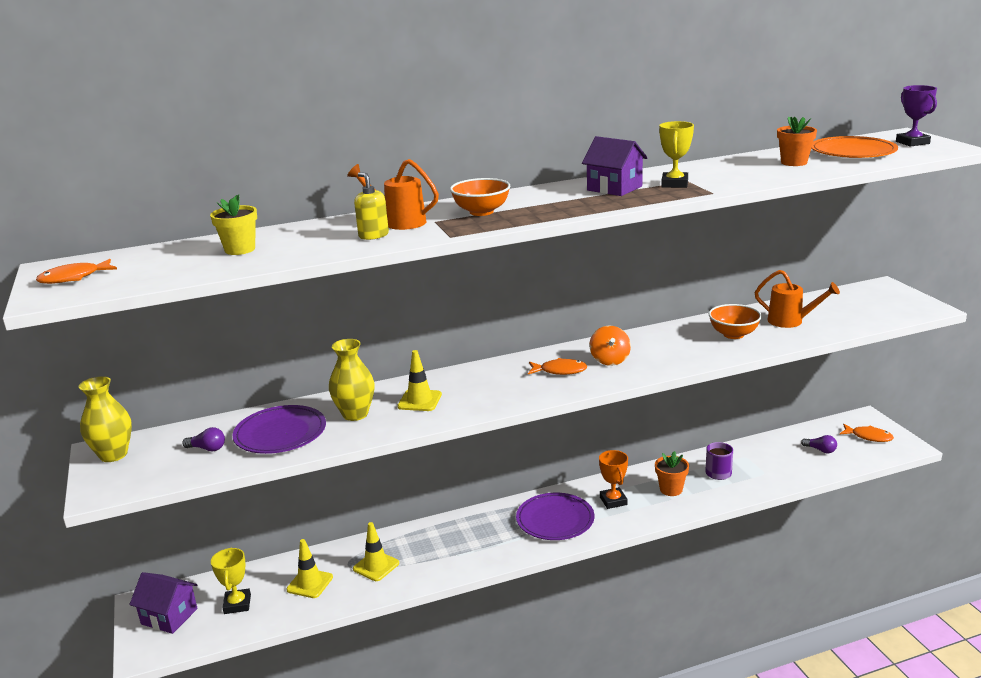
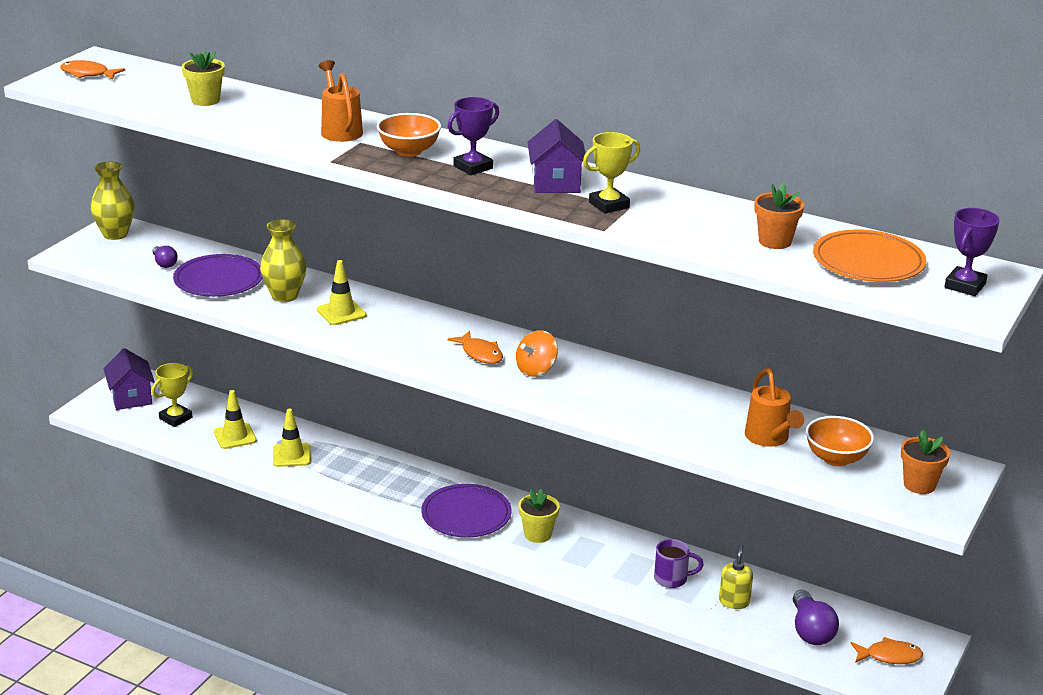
camera: 45 degrees right, 5 degrees up
(373, 235) = (296, 133): yellow soap dispenser -> yellow soap dispenser (734, 602)
(546, 202) = (473, 167): none -> purple trophy
(613, 501) = (537, 534): orange trophy -> yellow flower pot
(671, 489) = (601, 560): orange flower pot -> orange flower pot (919, 485)
(733, 334) = (687, 415): orange bowl -> orange bowl (836, 458)
(820, 450) = (810, 631): purple light bulb -> purple light bulb, size x1.73
(868, 437) = (889, 656): orange fish -> orange fish turned 75 degrees counterclockwise

